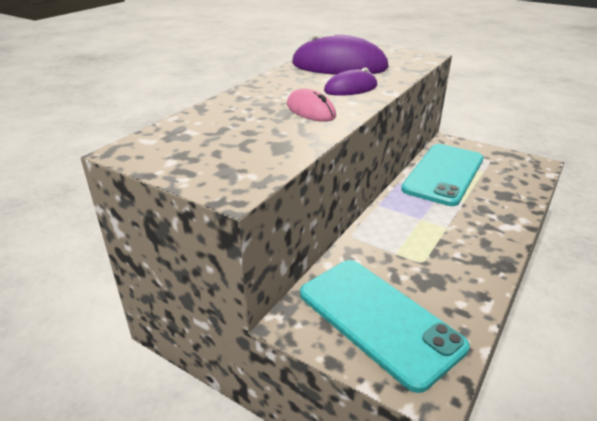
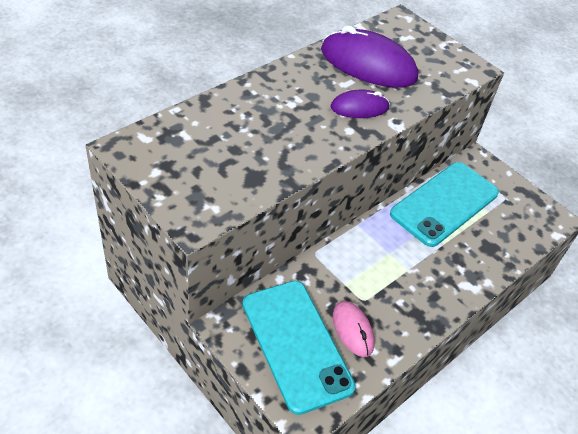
camera: 10 degrees right, 15 degrees up
(310, 110) = (303, 133): pink mouse -> pink mouse (352, 330)

